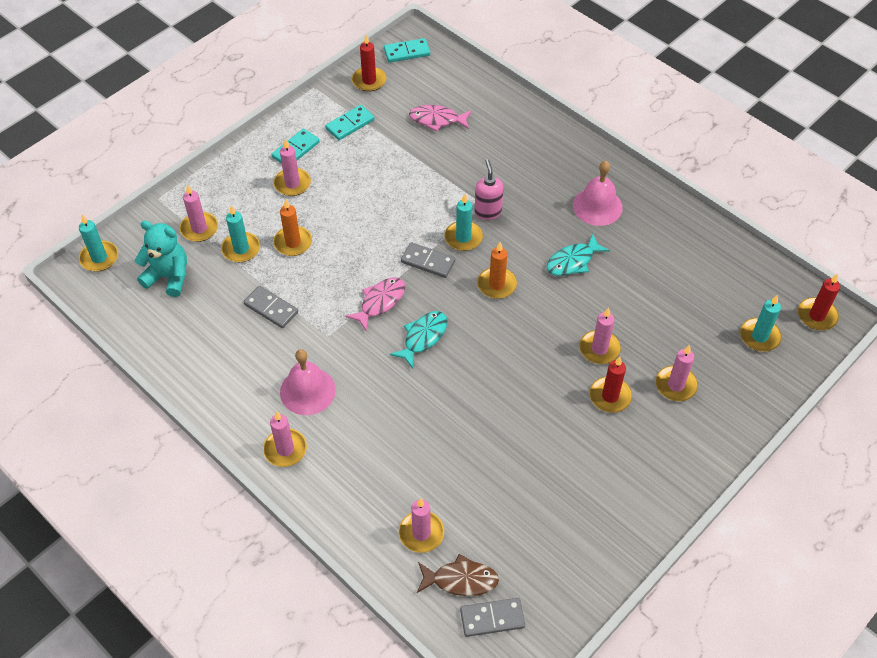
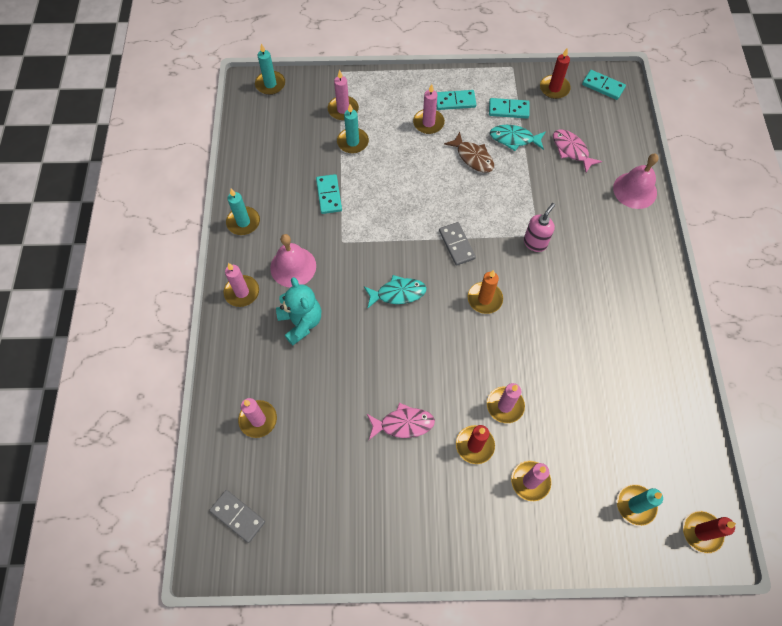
camera: 45 degrees right, 10 degrees up
(168, 277) = (294, 127): turquoise teddy bear -> turquoise teddy bear (301, 322)
(271, 308) = (329, 195): grey domino -> turquoise domino
(293, 243) = (387, 163): orange candle -> none
(380, 302) = (397, 246): pink fish -> pink fish (403, 424)
(461, 580) = (247, 473): brown fish -> brown fish (473, 157)
(463, 237) = (498, 247): turquoise candle -> turquoise candle (243, 222)
(572, 261) = (556, 327): turquoise fish -> turquoise fish (514, 139)
(597, 206) = (619, 302): pink bell -> pink bell (635, 190)

